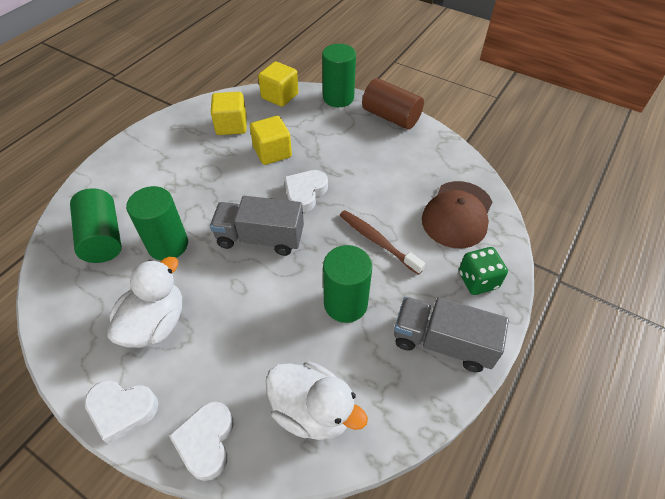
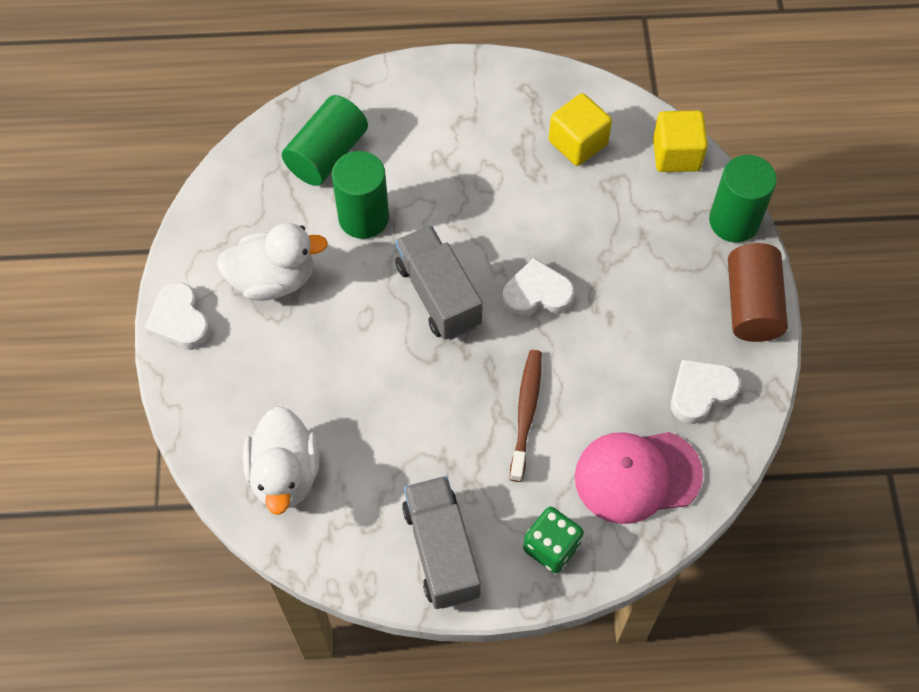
camera: 55 degrees right, 10 degrees up
(206, 441) = (200, 407): white heart -> white heart (700, 393)
(272, 152) = (571, 217): yellow cube -> none
(345, 304) = (419, 431): green cylinder -> none
(457, 214) = (637, 476): brown cap -> pink cap

